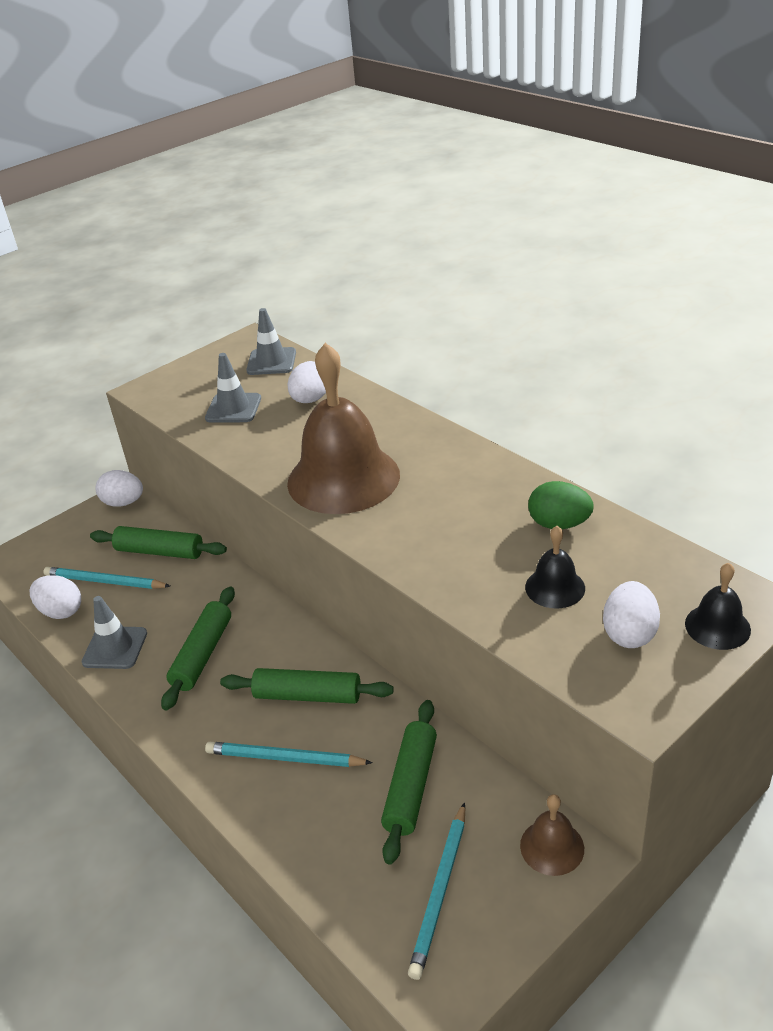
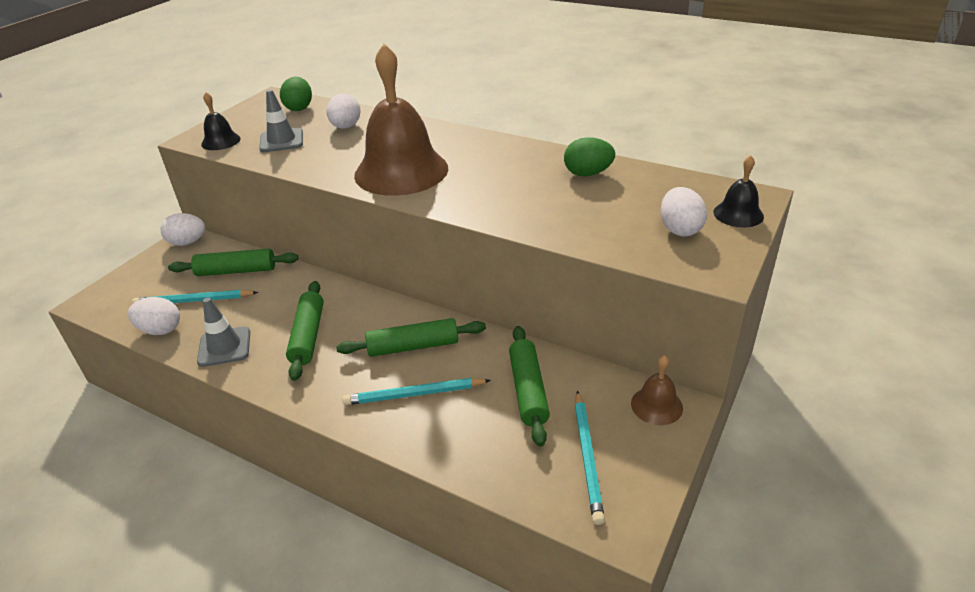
camera: 20 degrees left, 0 degrees up
(271, 362) = (299, 108): grey traffic cone -> green egg
(555, 587) = (608, 211): black bell -> black bell (221, 141)

